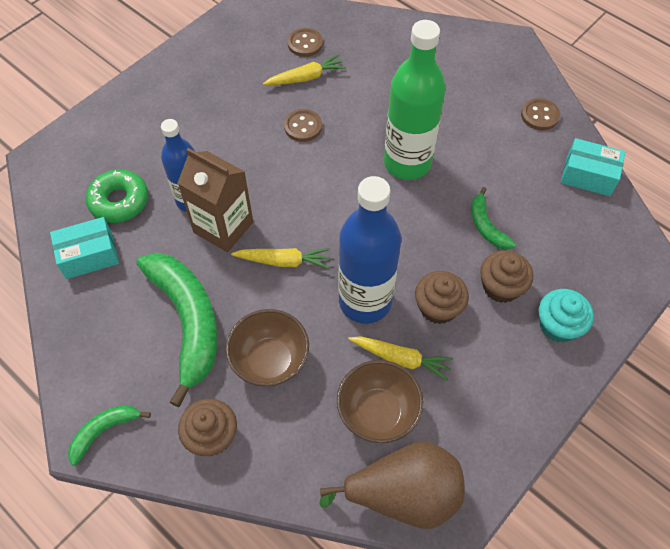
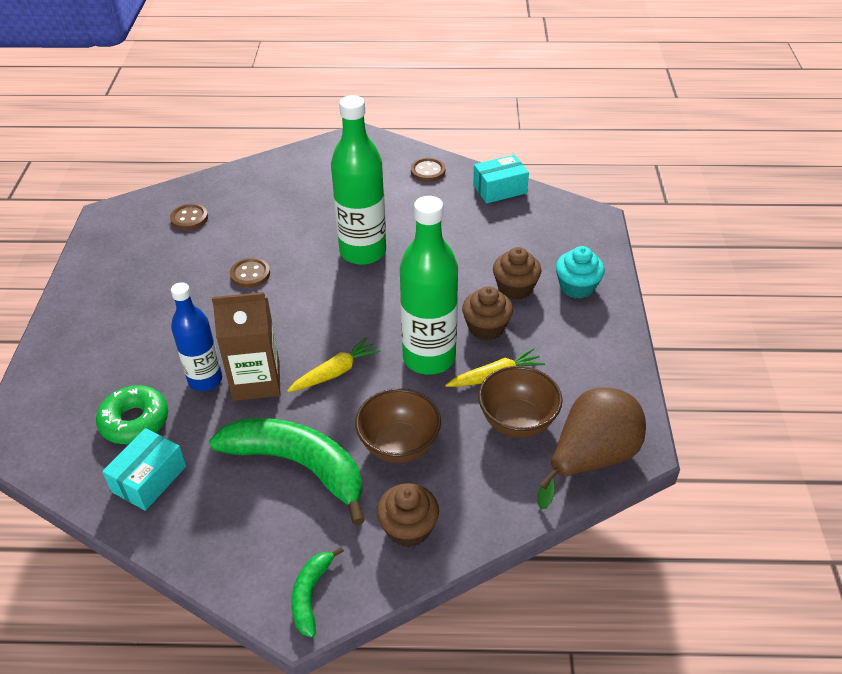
camera: 40 degrees left, 15 degrees down
(306, 77) = (216, 240): yellow carrot -> none
(365, 301) = (429, 358): blue bottle -> green bottle
(486, 226) = (464, 258): green banana -> none

